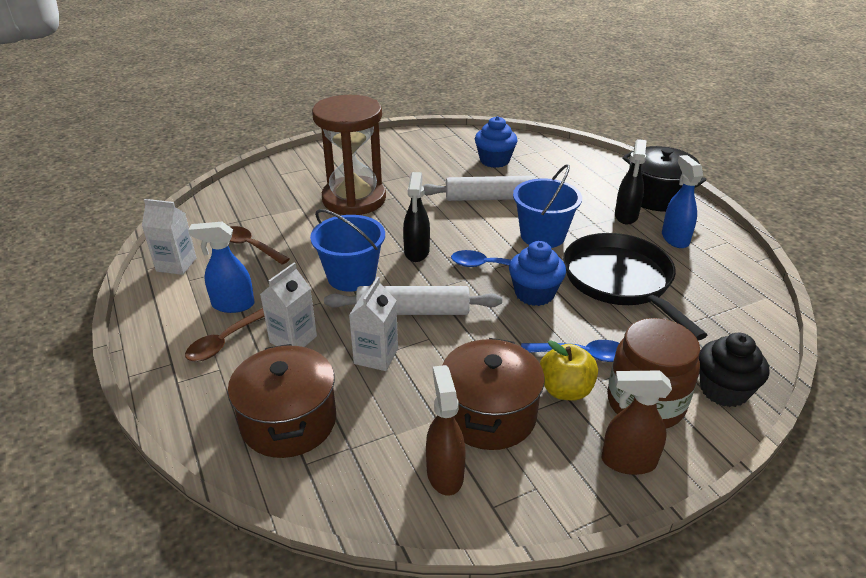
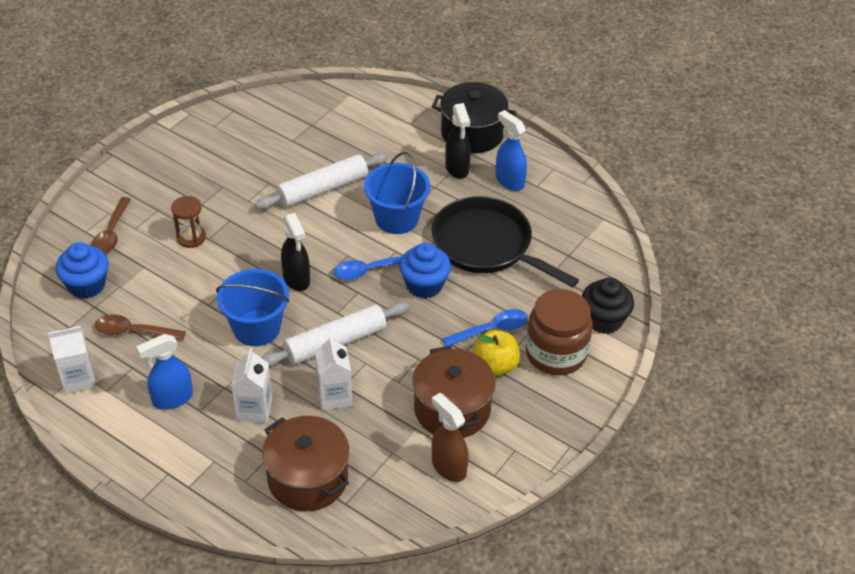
camera: 30 degrees left, 10 degrees up
(225, 341) = (197, 435): brown spoon -> brown spoon (111, 233)
(354, 199) = (191, 237): brown hourglass -> brown hourglass, size x0.42
(494, 160) = (297, 136): blue cupcake -> blue cupcake (87, 285)
(627, 461) = (564, 404): brown spray bottle -> none

